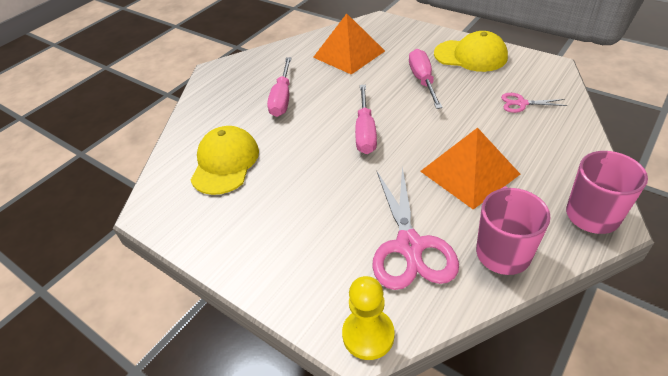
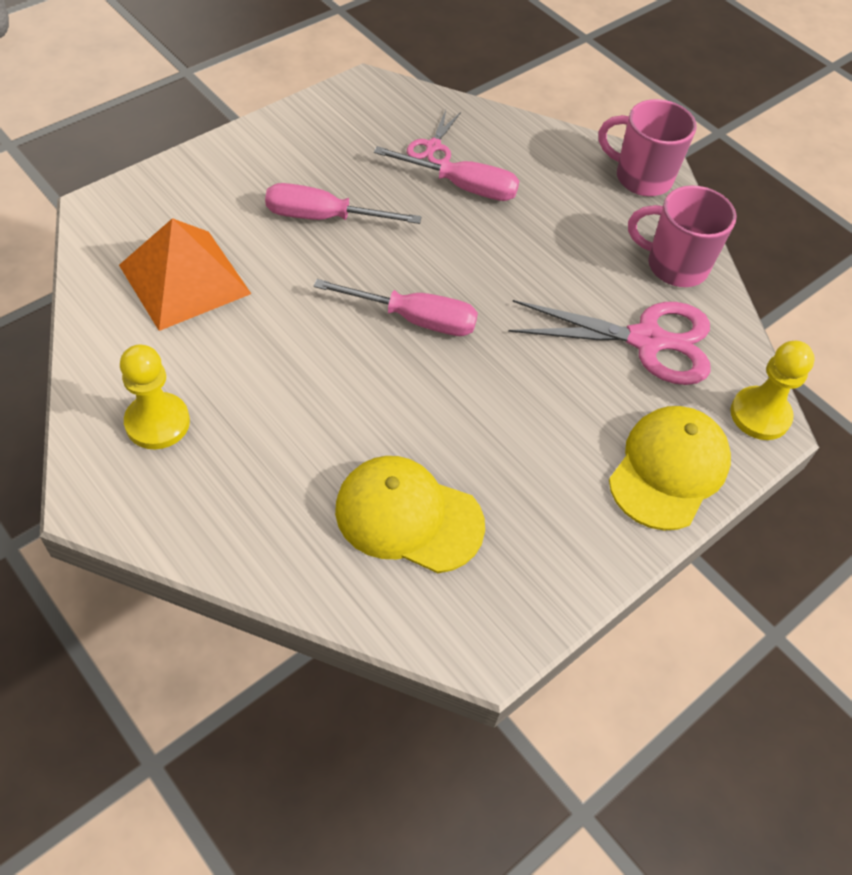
camera: 85 degrees left, 10 degrees up
(259, 73) = (157, 423): none -> yellow pawn
(282, 98) = (267, 403): pink screwdriver -> pink screwdriver (462, 186)
(469, 172) = (543, 244): orange pyramid -> none
(470, 56) = (292, 146): yellow cap -> yellow cap (669, 469)

